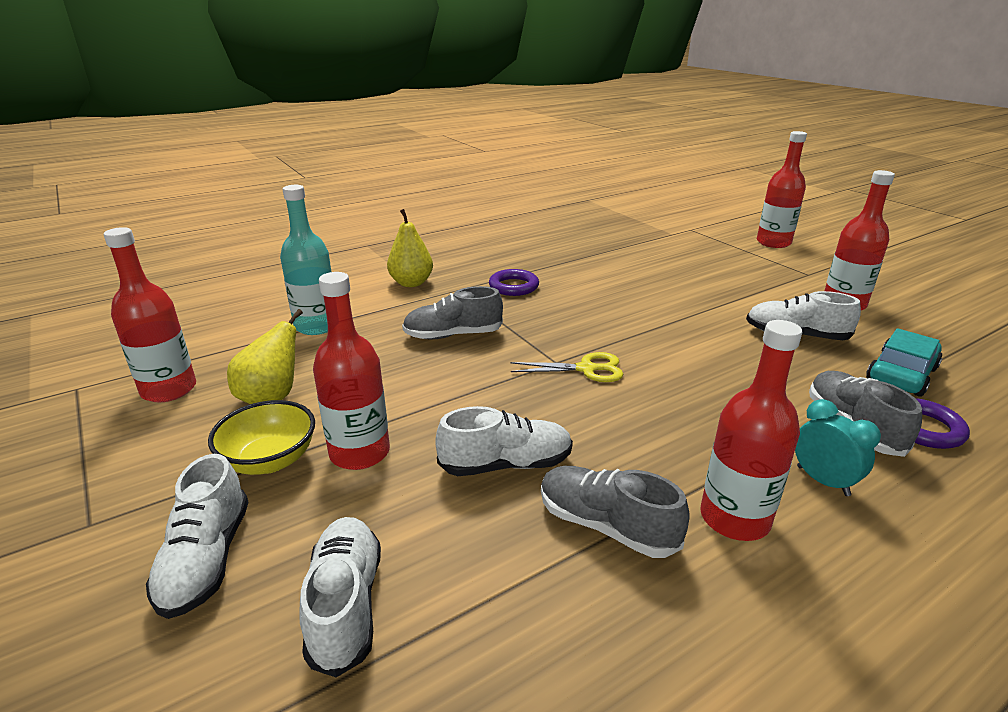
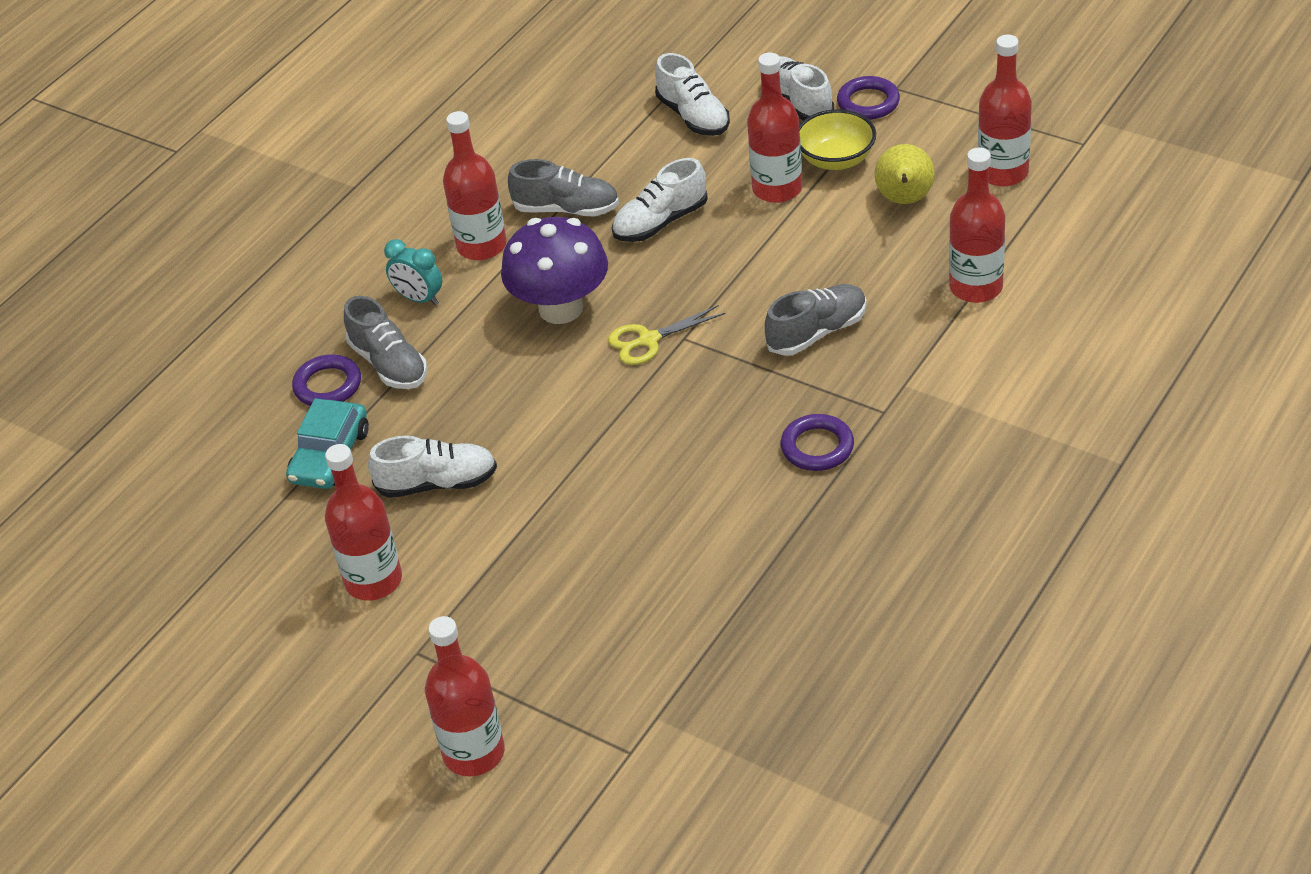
camera: 160 degrees right, 15 degrees up
(143, 517) = (868, 102): none -> purple ring
(317, 326) = (976, 287): turquoise bottle -> red bottle
(411, 283) = (954, 400): yellow pear -> none
(656, 417) = (561, 308): none -> purple mushroom

